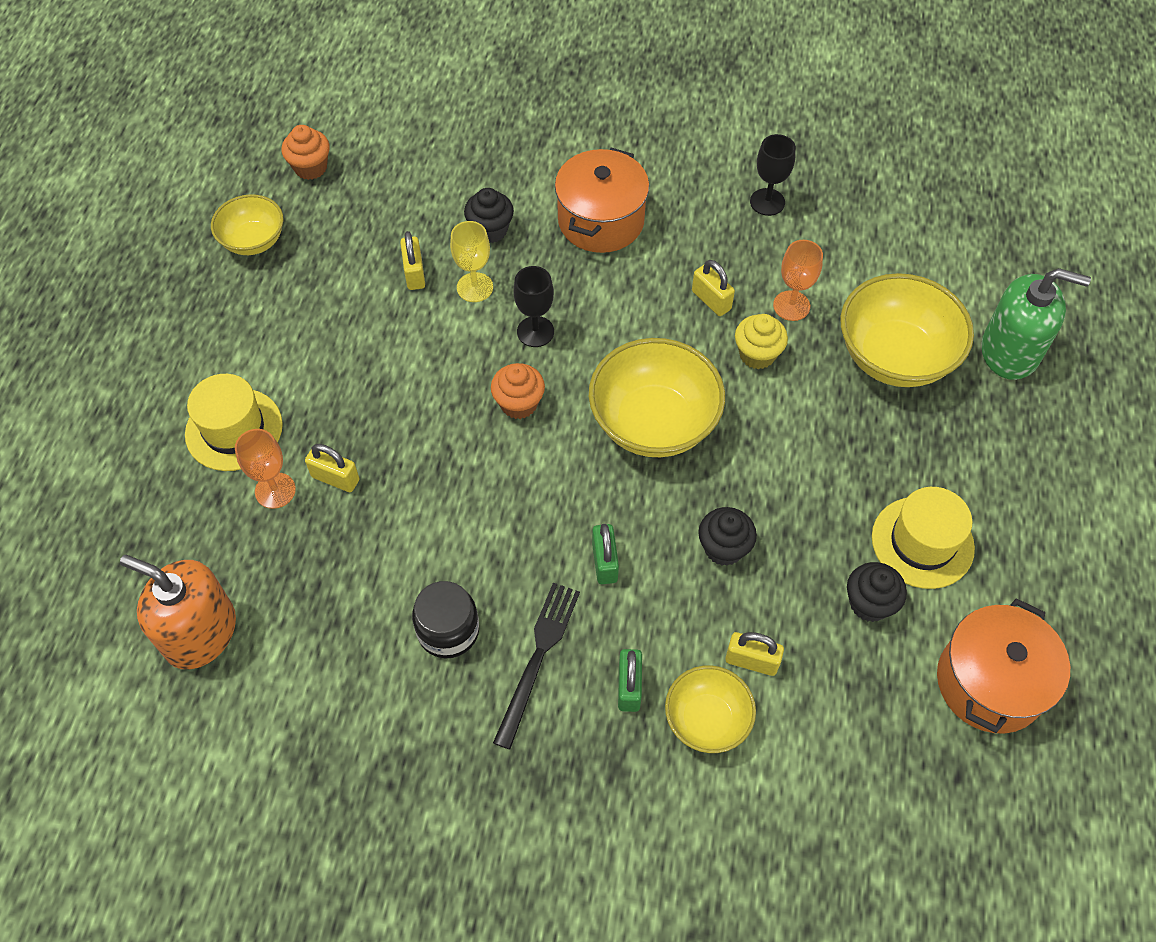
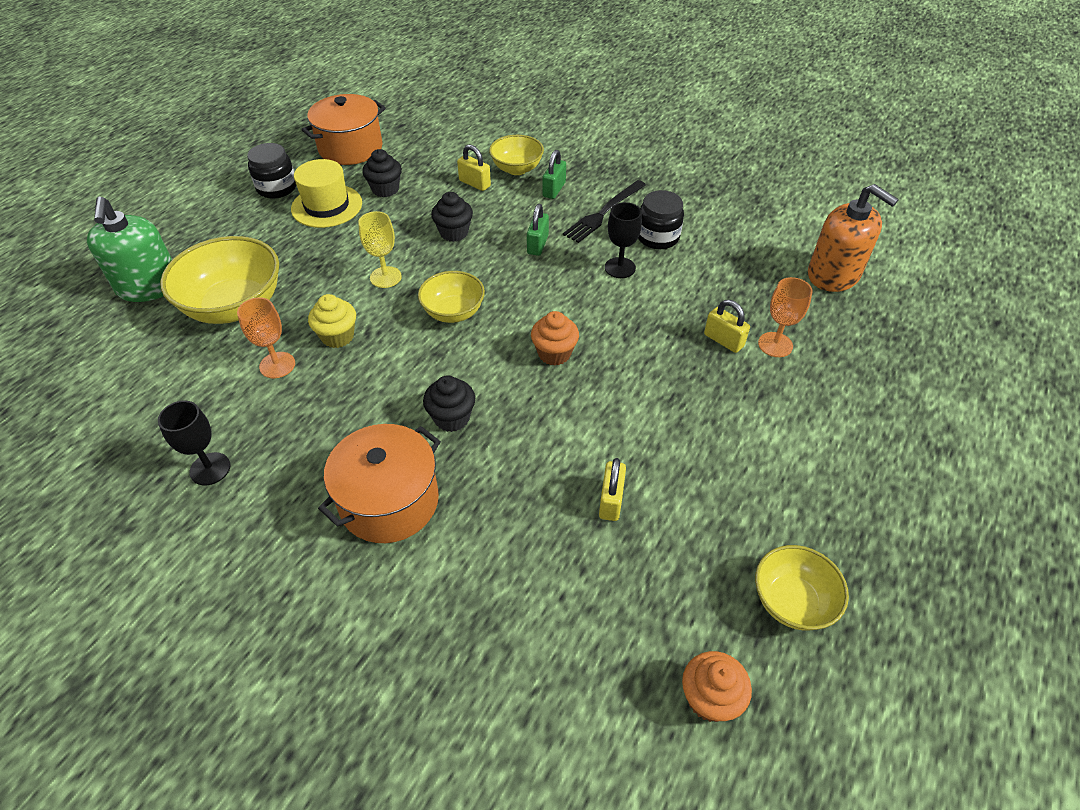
camera: 160 degrees left, 10 degrees down
(234, 429) = (811, 399): yellow hat -> none
(475, 287) = (553, 466): yellow goblet -> yellow goblet (385, 277)
(490, 230) = (511, 528): black cupcake -> black cupcake (451, 418)
(535, 331) = (513, 407): black goblet -> black goblet (620, 268)
(653, 422) = (453, 312): yellow bowl -> yellow bowl, size x0.59
(711, 300) = (340, 389): yellow padlock -> none
(1010, 351) = (149, 287): green soap dispenser -> green soap dispenser turned 135 degrees counterclockwise
(1018, 555) = (277, 188): none -> black jar

